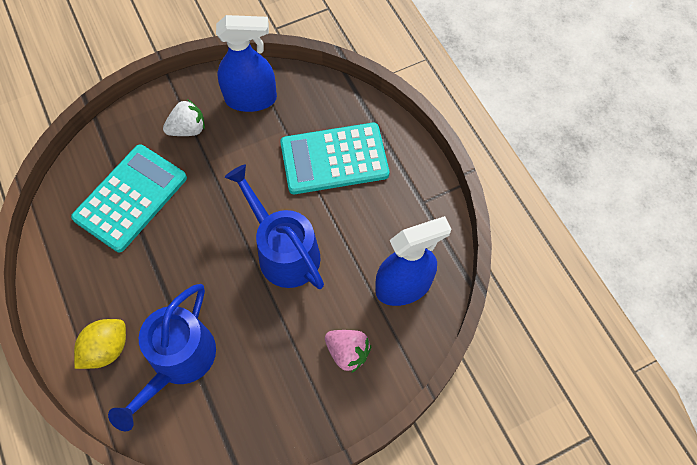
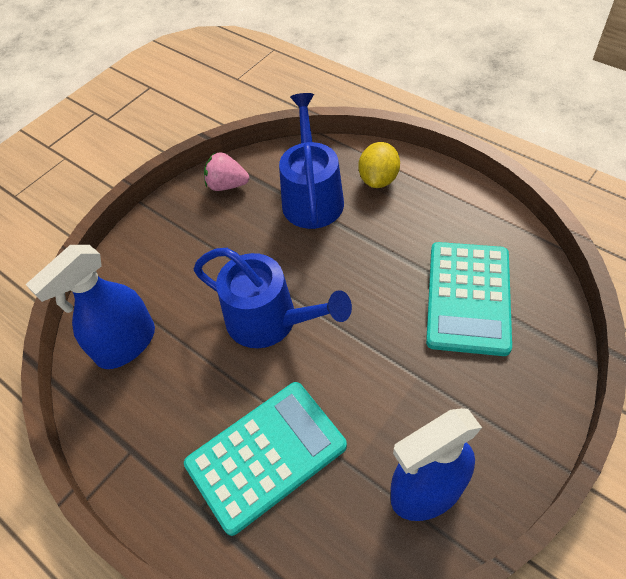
camera: 160 degrees right, 10 degrees down
(188, 129) = (473, 404): white strawberry -> none
(347, 352) = (163, 265): pink strawberry -> pink strawberry (227, 185)

